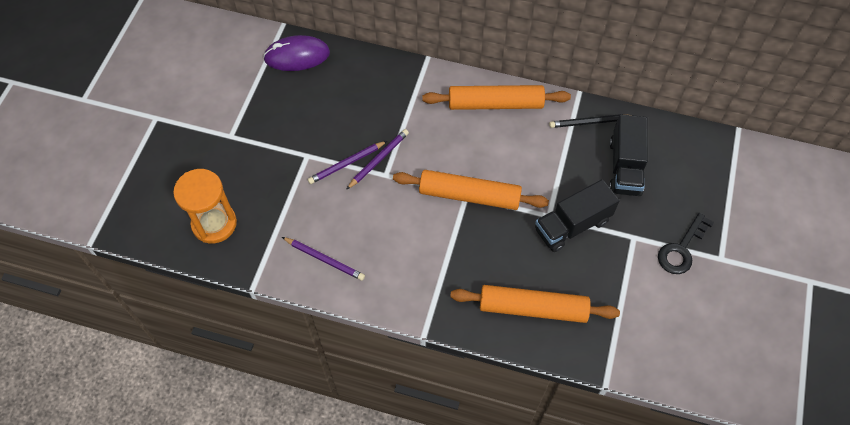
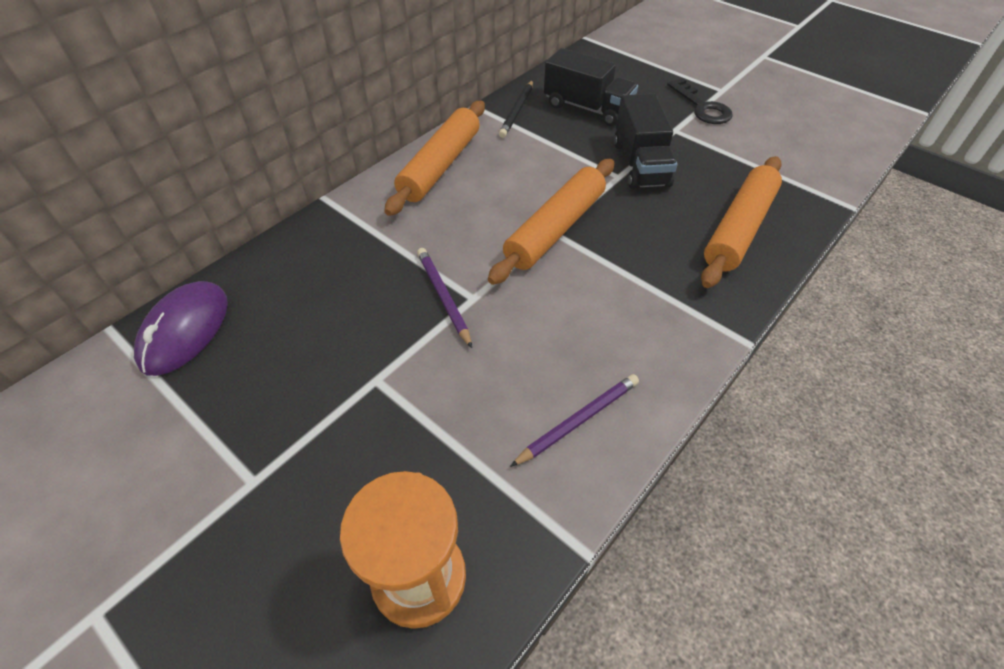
camera: 65 degrees left, 10 degrees down
(346, 163) = (425, 335): purple pencil -> none

